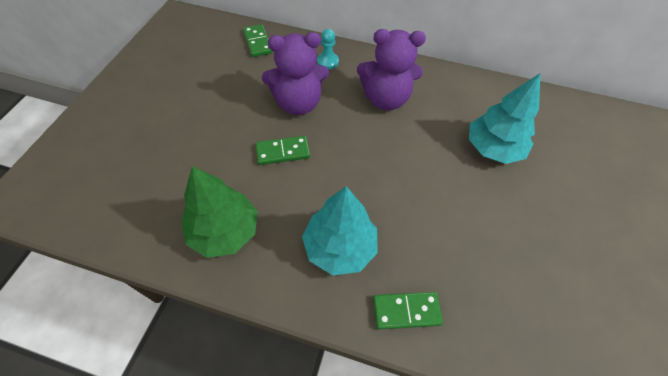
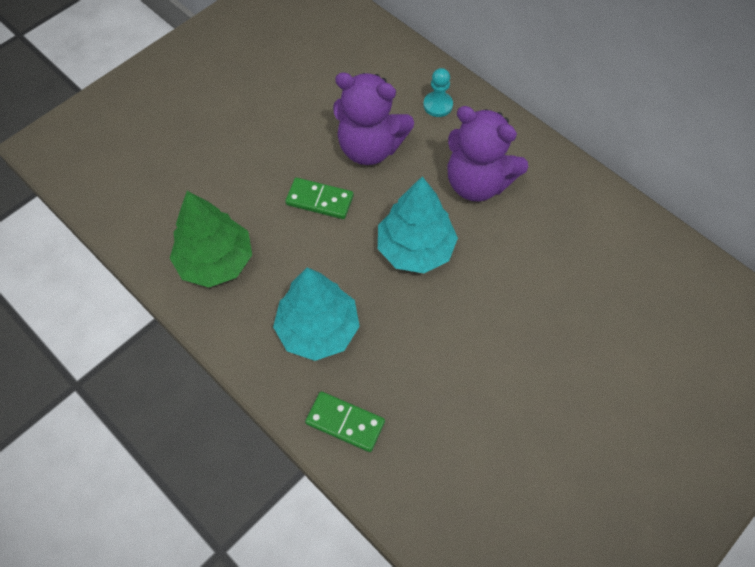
camera: 30 degrees right, 5 degrees up
(258, 42) = (368, 48): green domino -> none
(493, 148) = (568, 299): turquoise tree -> turquoise tree (415, 248)

